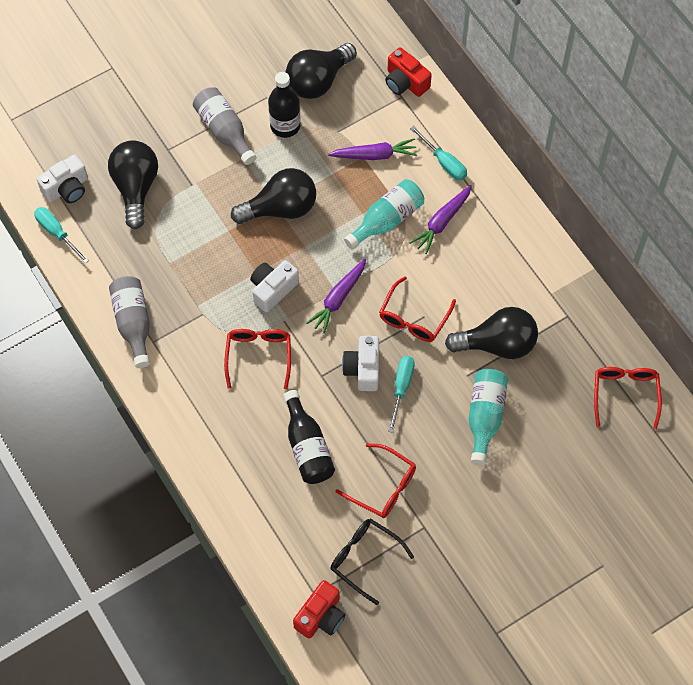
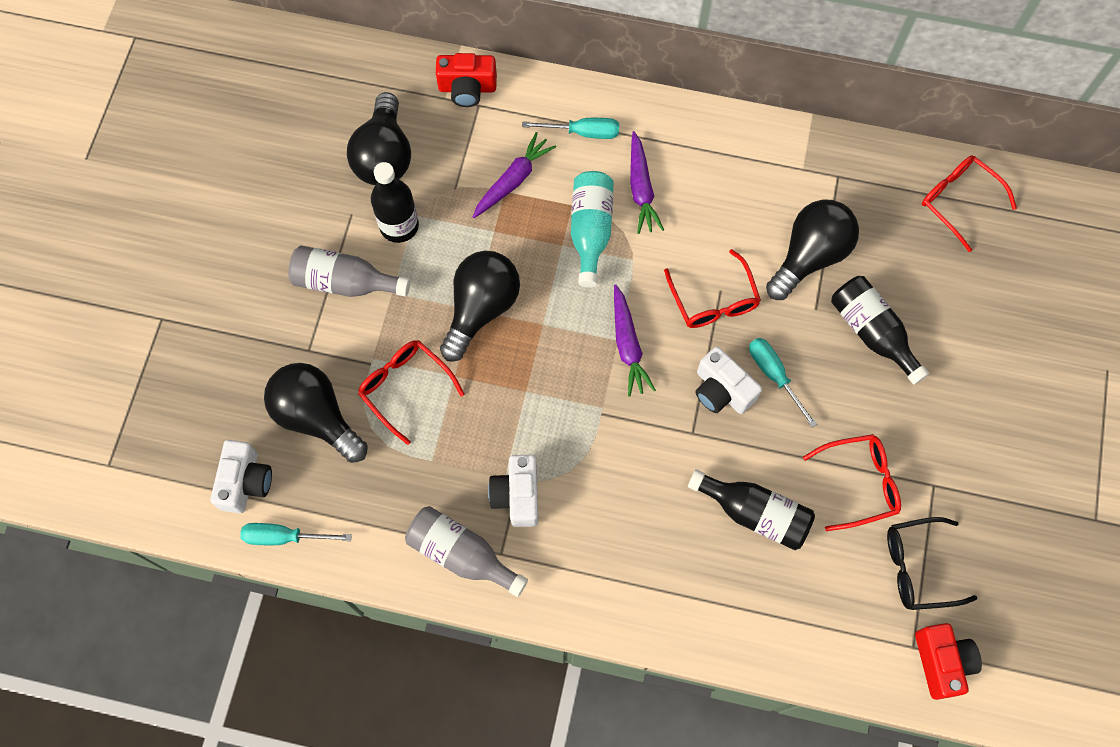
camera: 45 degrees left, 5 degrees up
(258, 356) = (615, 469): red glasses -> red glasses (405, 387)
(272, 289) = (558, 393): white camera -> white camera (517, 495)
(485, 417) = (871, 332): turquoise bottle -> black bottle

